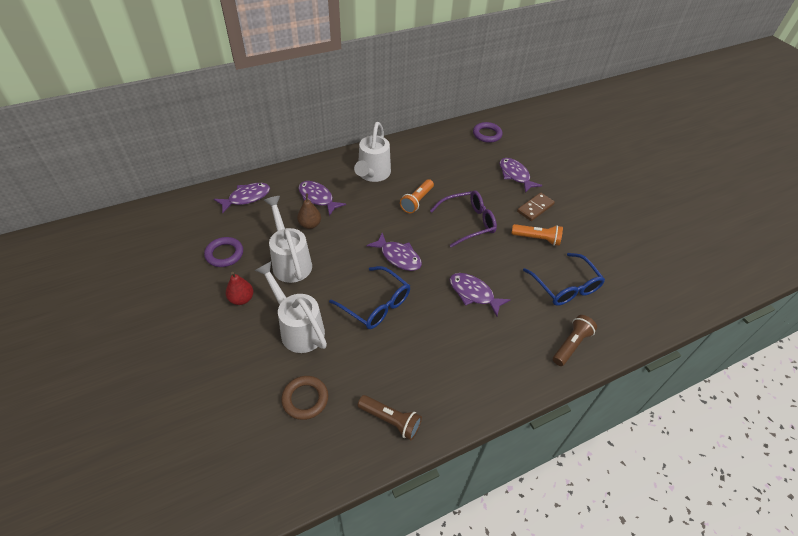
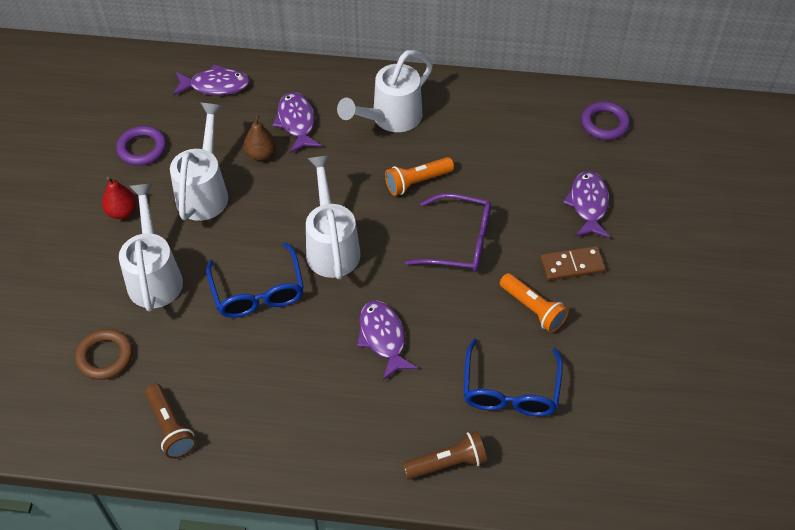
camera: 35 degrees right, 5 degrees up
(398, 257) = (331, 246): purple fish -> white watering can

